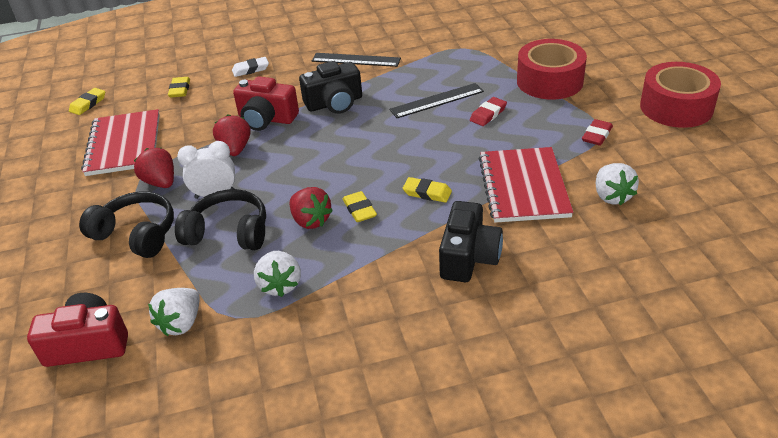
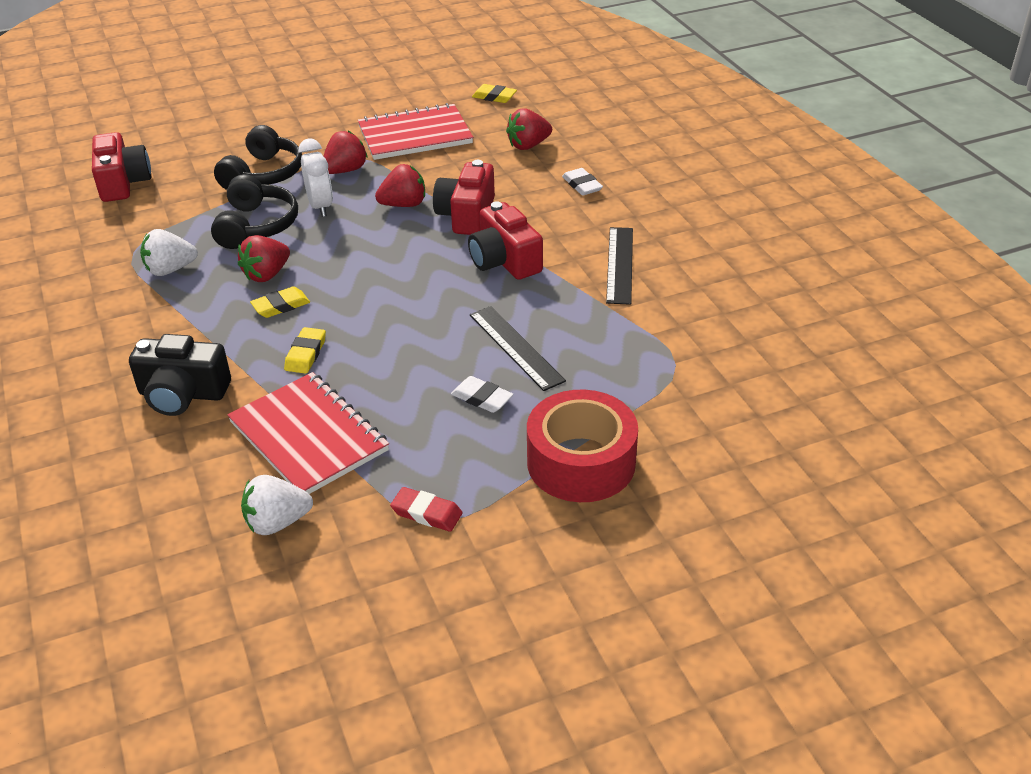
camera: 80 degrees right, 0 degrees up
(180, 90) = (528, 145): yellow eraser -> red strawberry
(181, 323) = (134, 223): white strawberry -> none
(334, 103) = (504, 261): black camera -> red camera
(488, 114) = (482, 398): red eraser -> white eraser
(523, 187) = (308, 436): red notebook -> red notebook turned 60 degrees clockwise
(676, 107) = (510, 618): red tape -> none

